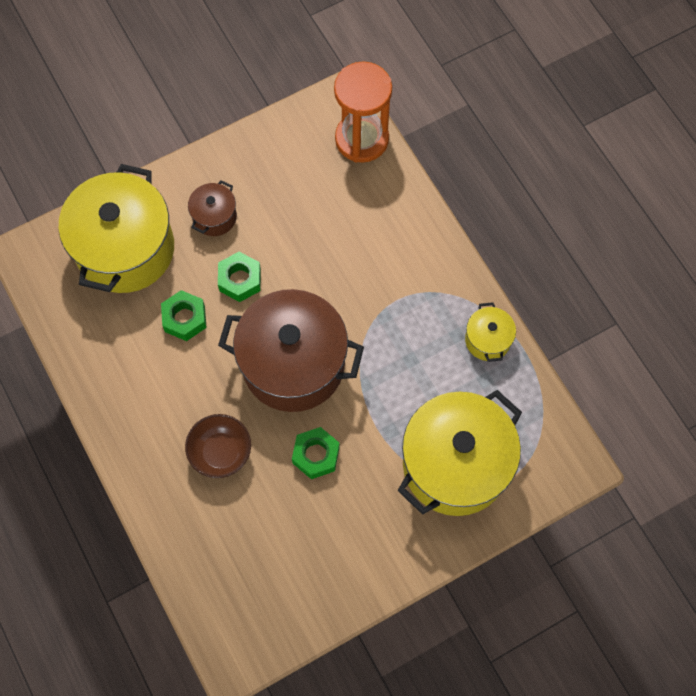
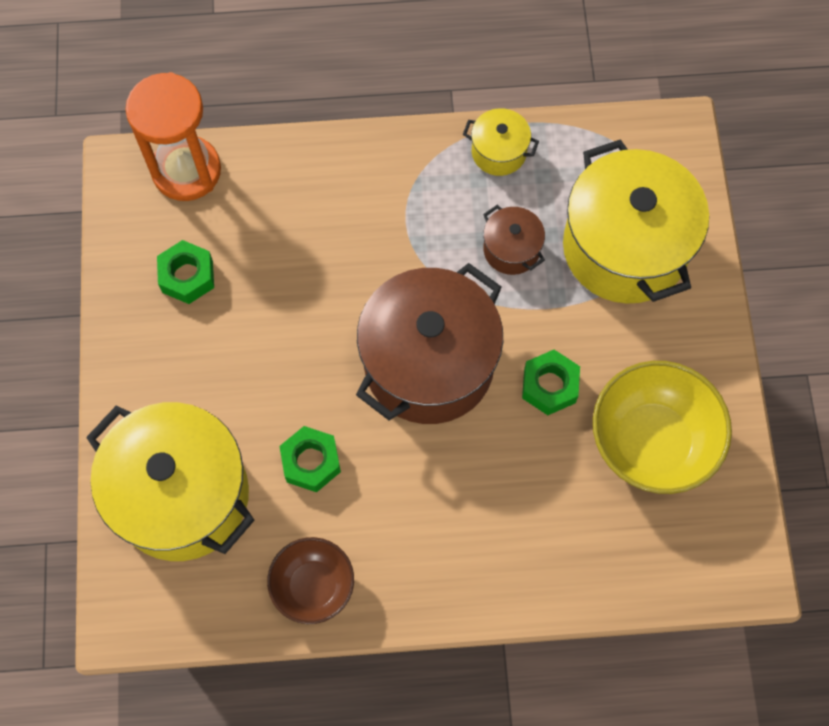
camera: 65 degrees left, 0 degrees up
(214, 217) = (196, 374): brown pot -> brown pot (511, 249)
(221, 452) = (498, 489): brown bowl -> brown bowl (313, 586)
(240, 280) = (294, 379): green nut -> green nut (187, 276)
(306, 547) = (651, 441): none -> yellow bowl

